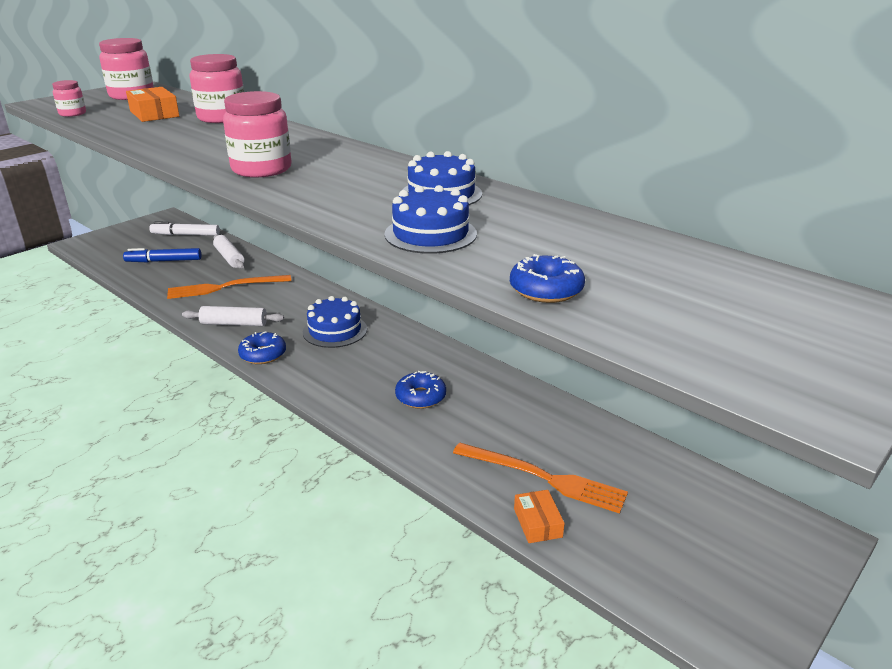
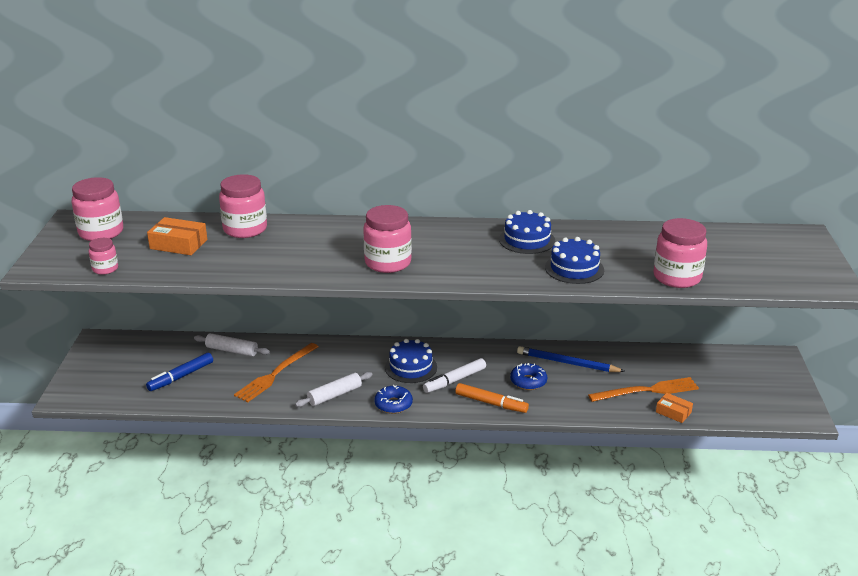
camera: 40 degrees left, 0 degrees up
(185, 235) = (152, 348): white marker -> white marker (454, 380)
(348, 398) = (491, 403): none -> orange marker
(495, 399) = (567, 363): none -> blue pencil
(546, 289) = (677, 277): blue donut -> pink jar

